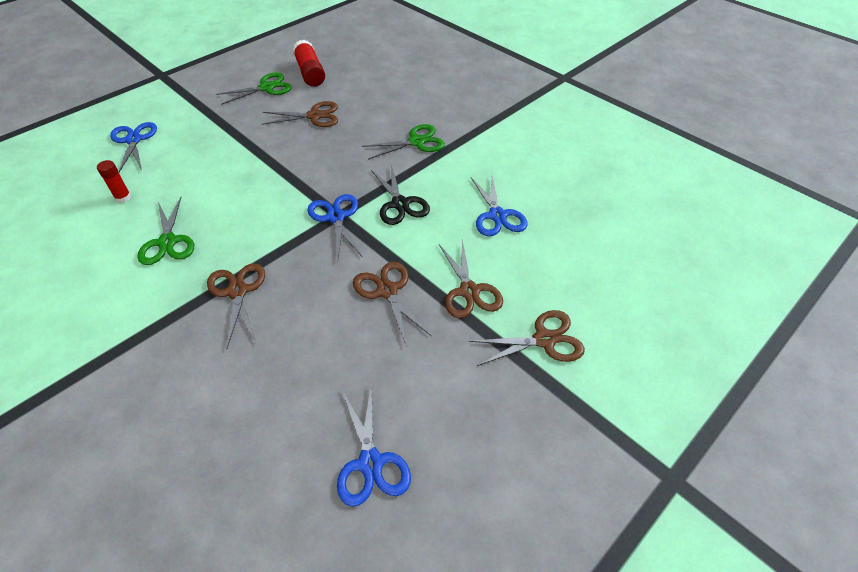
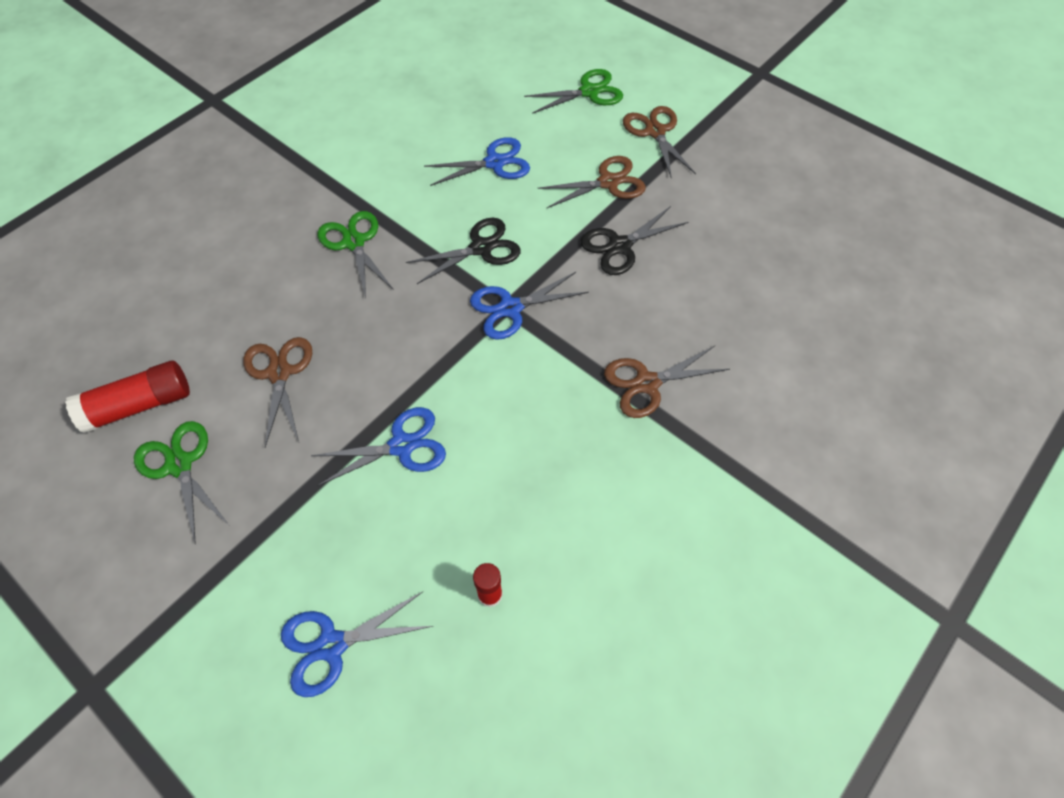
camera: 95 degrees left, 10 degrees up
(167, 242) = (578, 491): green scissors -> green scissors (589, 92)
(370, 463) = (807, 237): blue scissors -> blue scissors (402, 446)
(387, 291) = (620, 246): brown scissors -> black scissors

